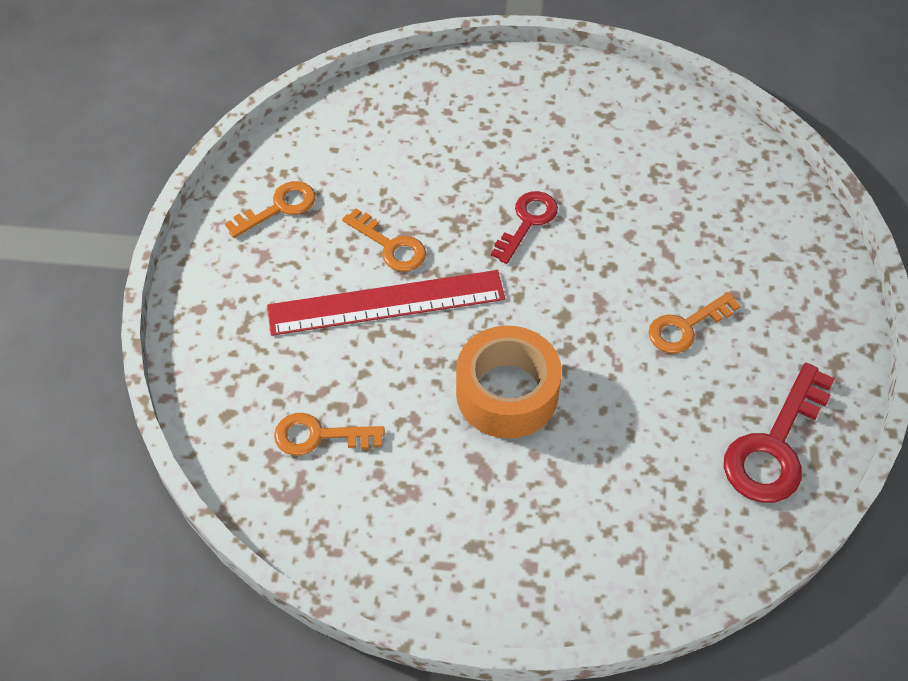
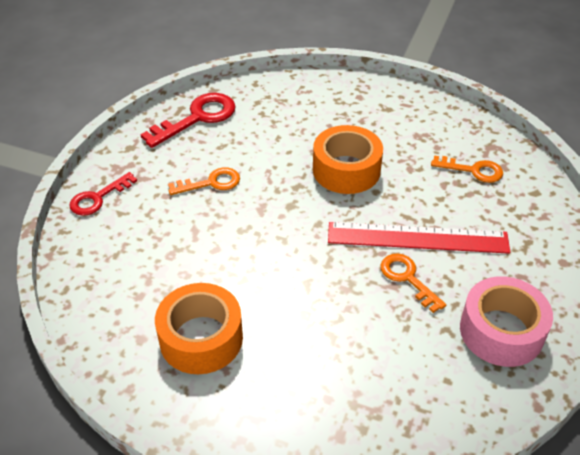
camera: 165 degrees left, 10 degrees down
(279, 207) = (501, 331): orange key -> pink tape
(527, 222) = (291, 275): red key -> red key (98, 198)
(593, 137) = (201, 338): none -> orange tape

